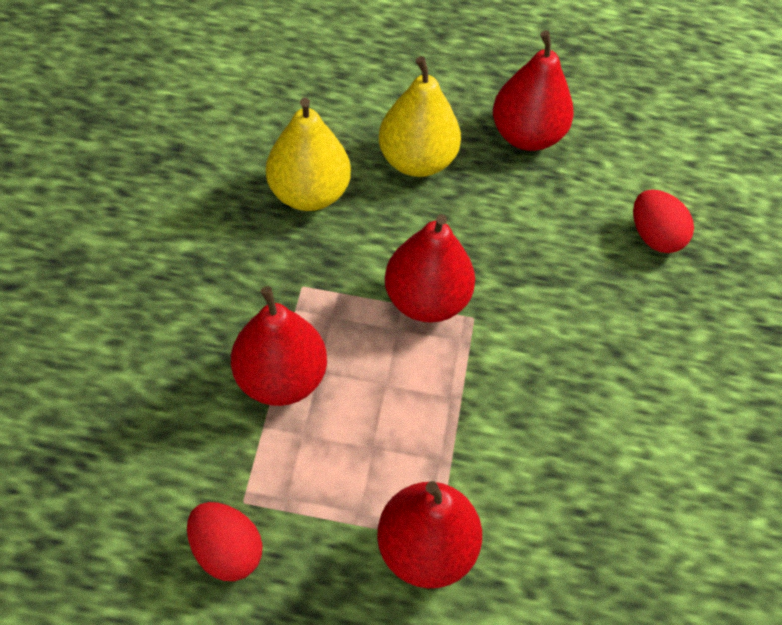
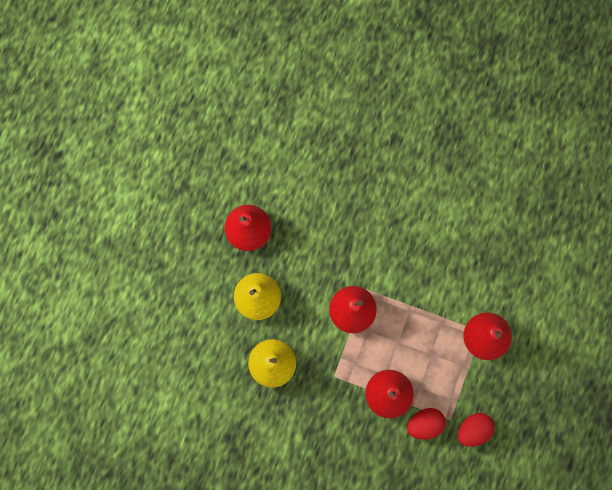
camera: 75 degrees left, 20 degrees up
(654, 236) = (329, 180): red egg -> red egg (424, 424)

